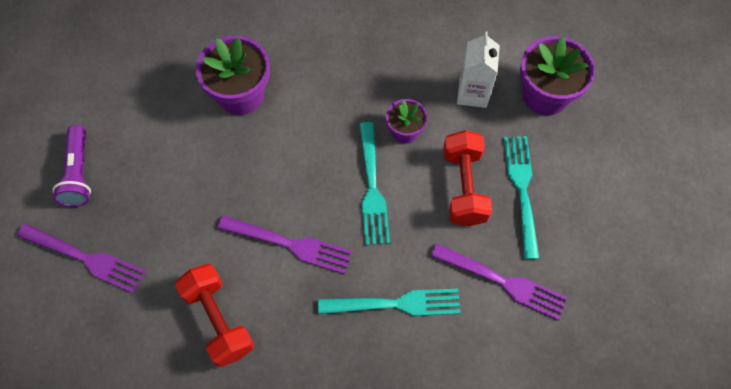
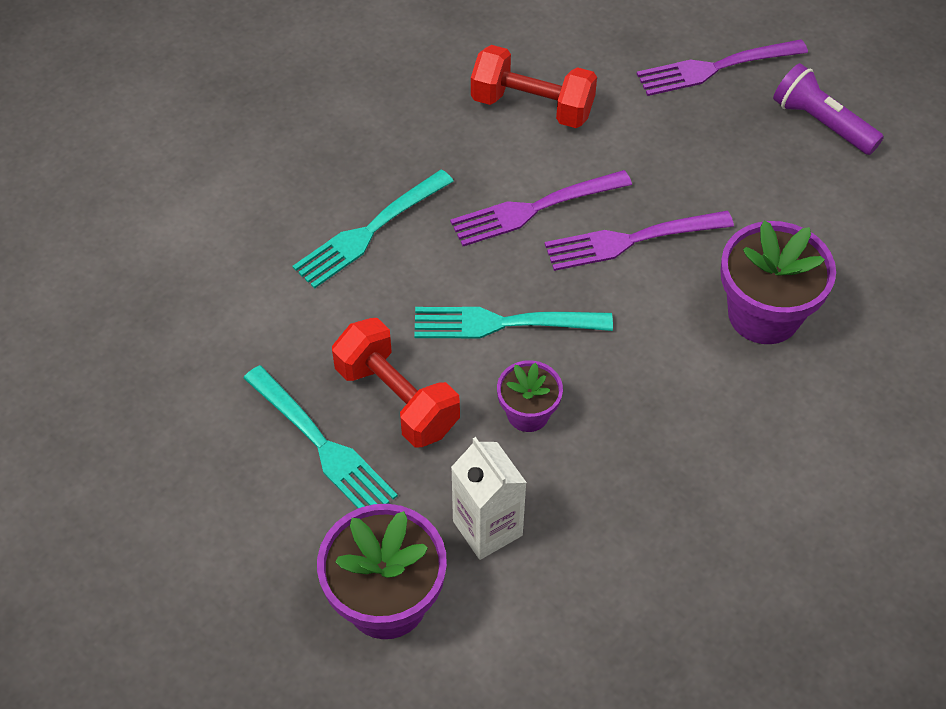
camera: 140 degrees right, 10 degrees down
(371, 187) = (505, 323): turquoise fork -> turquoise fork turned 45 degrees counterclockwise
(501, 282) = (269, 328): purple fork -> purple fork (632, 240)

